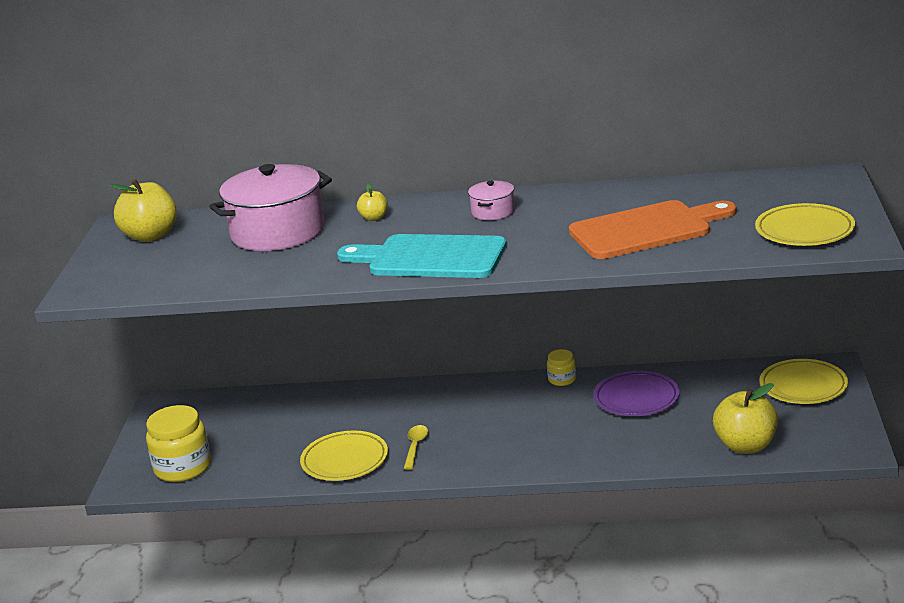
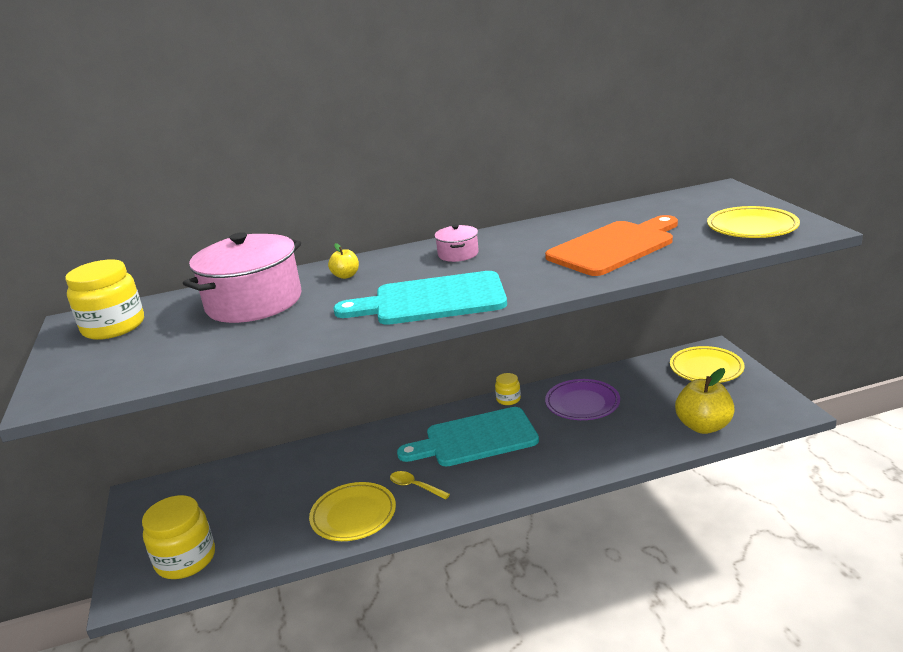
camera: 20 degrees left, 0 degrees up
(150, 236) = (114, 327): yellow apple -> yellow jar
(415, 446) = (415, 486): yellow spoon -> yellow spoon turned 45 degrees counterclockwise
(501, 413) = (475, 439): none -> turquoise cutting board

